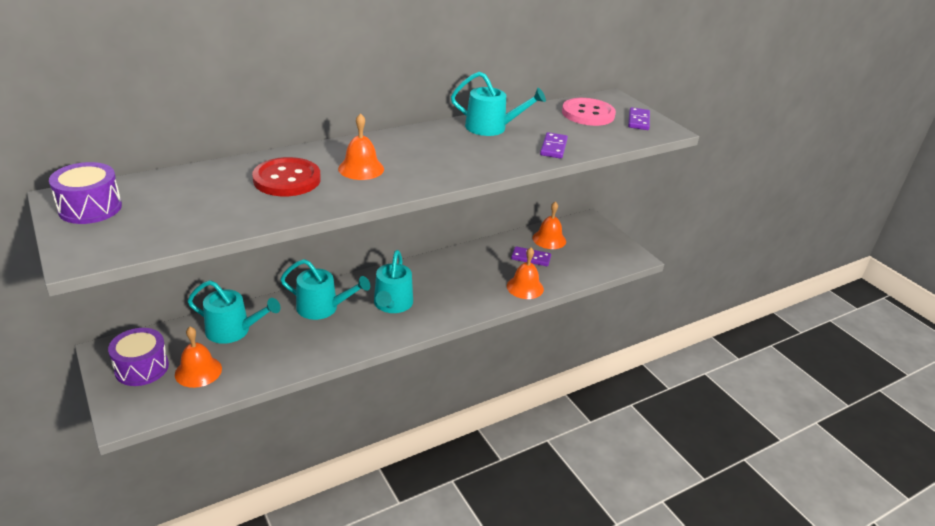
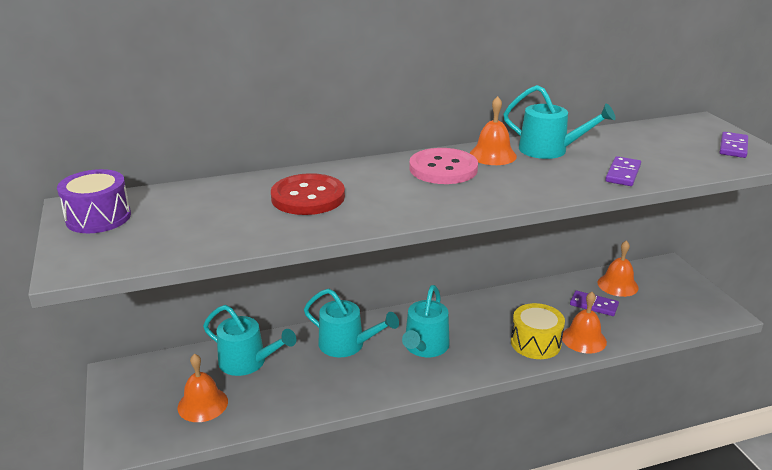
camera: 15 degrees right, 5 degrees down
(142, 368) = (146, 395): purple drum -> none
(361, 168) = (392, 189): orange bell -> orange bell (492, 155)
(486, 293) = (535, 343): none -> yellow drum
(588, 114) = (669, 138): pink button -> pink button (443, 169)

